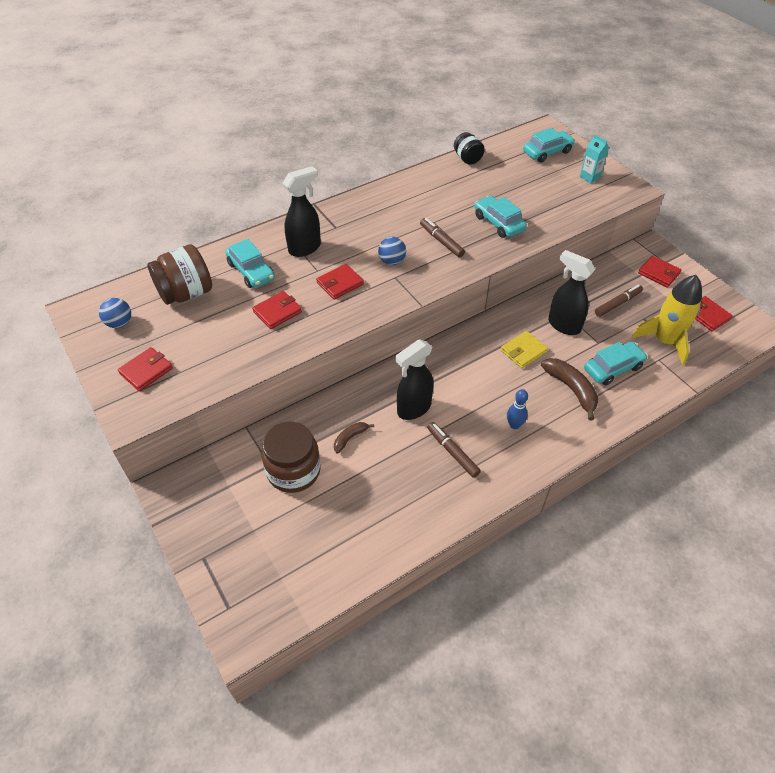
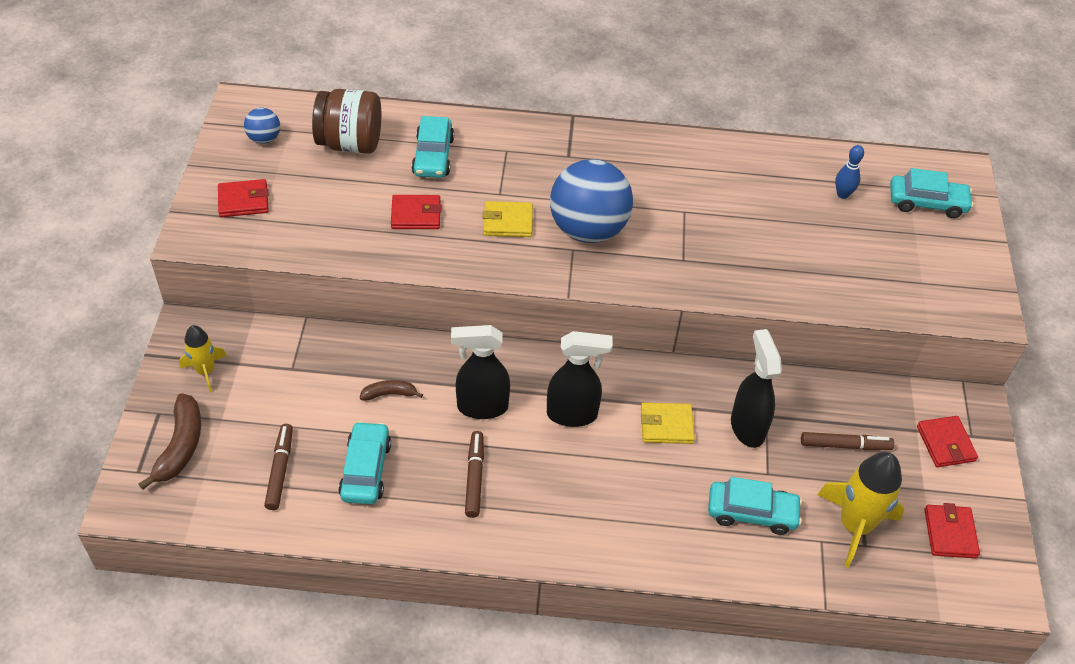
camera: 35 degrees right, 0 degrees up
(210, 507) = (205, 371): none -> yellow rocket
(293, 471) = (307, 389): brown jar -> none
(305, 248) = (512, 162): black spray bottle -> black spray bottle (573, 414)
(340, 283) = (508, 222): red wallet -> yellow wallet
(392, 261) = (588, 229): blue ball -> blue ball, size x2.19
(441, 241) = (668, 239): brown marker -> brown marker (280, 470)
(467, 159) = (811, 157): black jar -> none
(498, 223) = (760, 256): turquoise car -> turquoise car (365, 470)
(514, 425) = (568, 495): blue bowling pin -> blue bowling pin (842, 194)
(571, 389) = (675, 502): brown banana -> brown banana (180, 446)
(590, 177) = (947, 265): turquoise carton -> none

